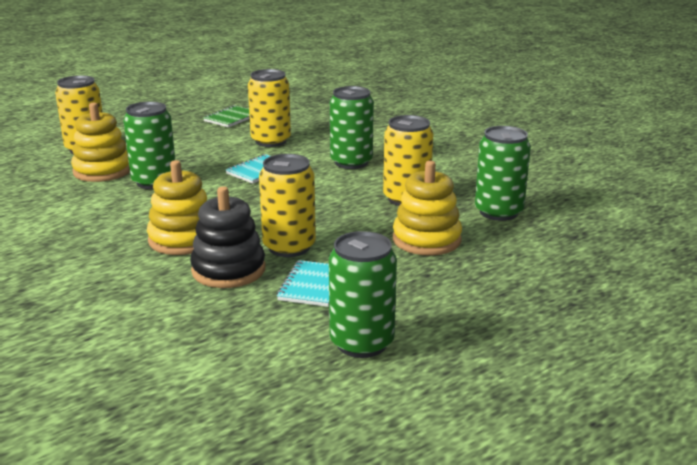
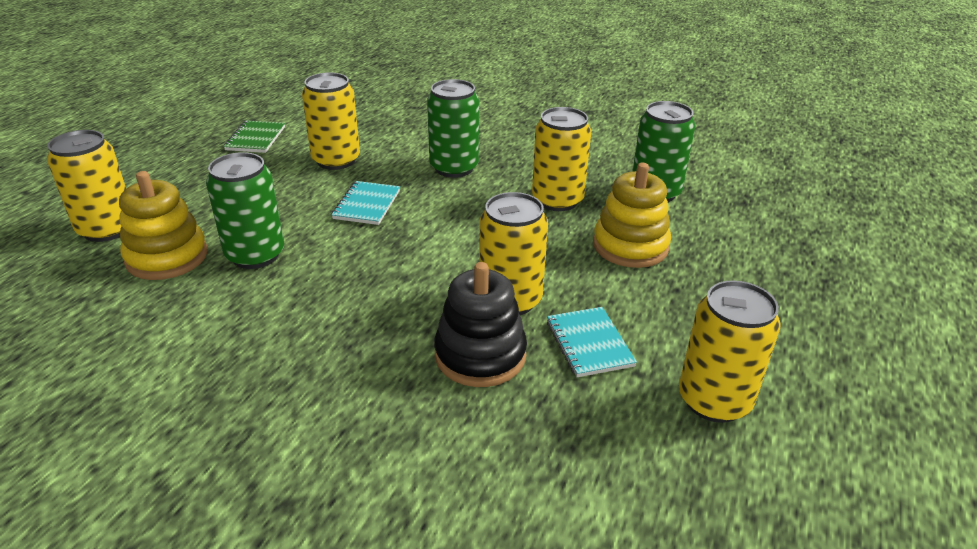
camera: 30 degrees left, 10 degrees up
(183, 239) = (381, 329): yellow stacking toy -> none
(361, 343) = (714, 400): green can -> yellow can

